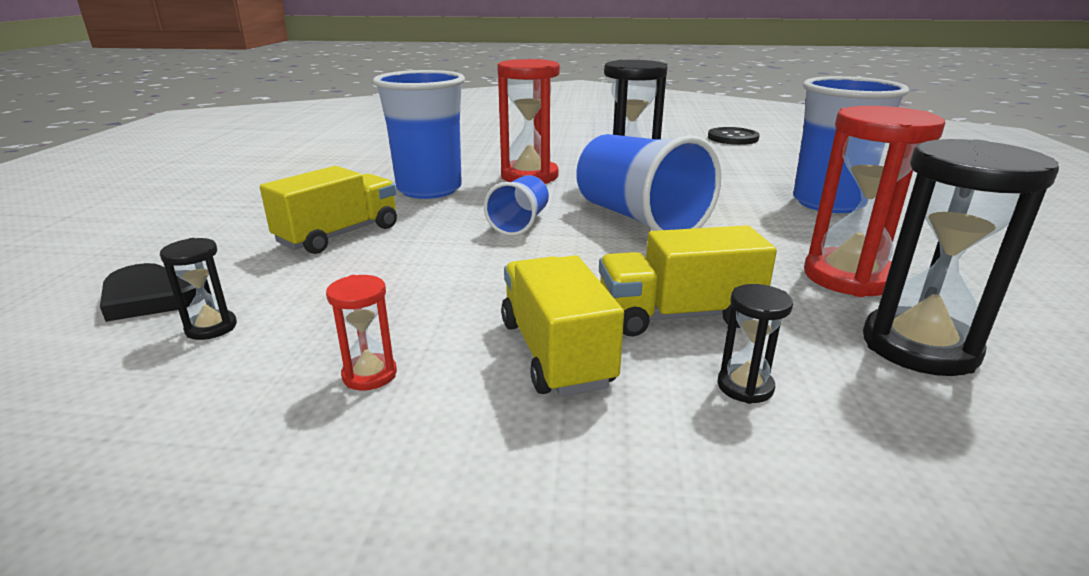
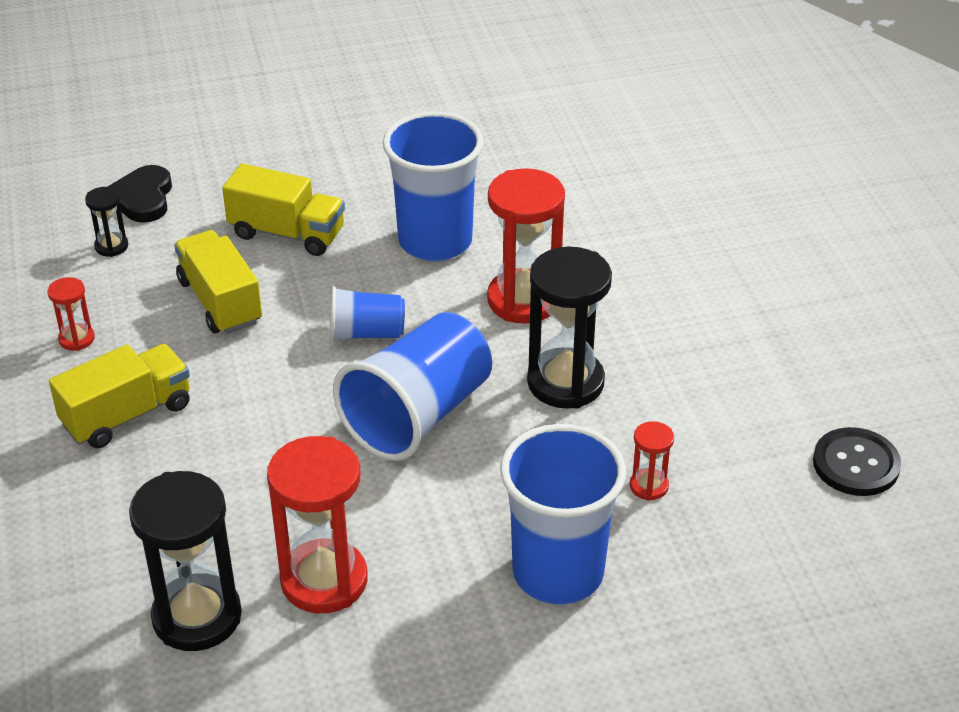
camera: 70 degrees right, 15 degrees up
(678, 315) = (204, 470): yellow truck -> yellow truck (220, 302)
(742, 173) = (649, 486): none -> red hourglass
(745, 386) = (110, 515): black hourglass -> none

